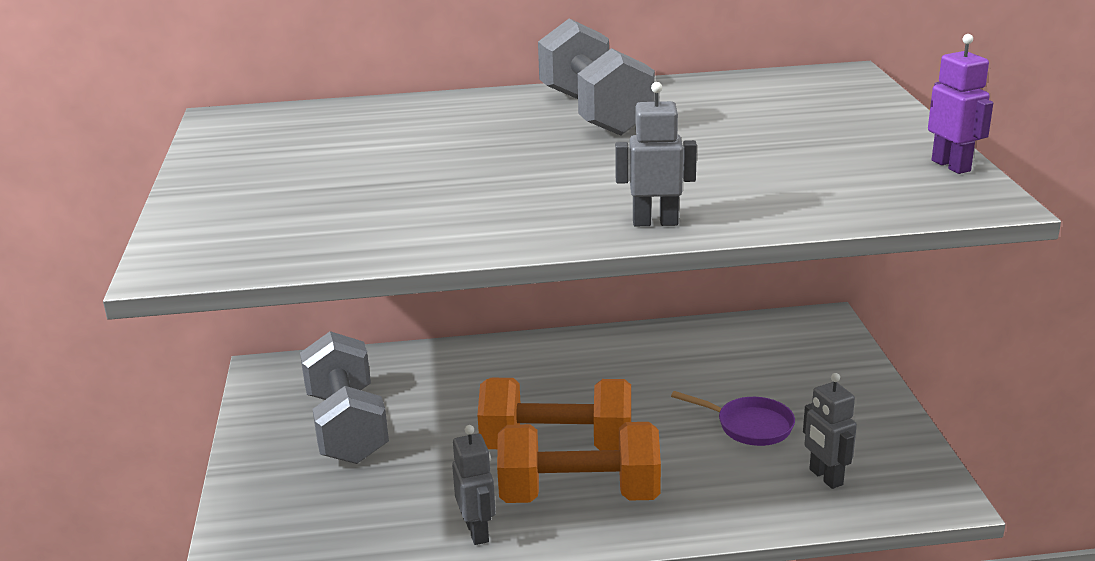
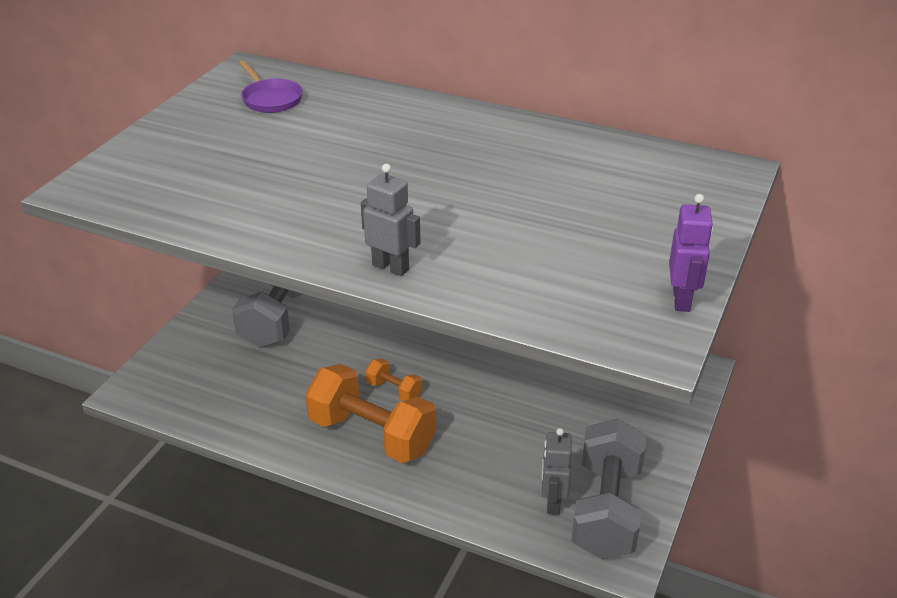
camera: 30 degrees right, 10 degrees up
(477, 531) = (285, 431): grey robot -> none
(557, 446) = (394, 390): orange dumbbell -> orange dumbbell, size x0.47
(594, 113) = (484, 146): grey dumbbell -> grey dumbbell (606, 510)
(750, 426) = (541, 435): purple pan -> purple pan (270, 99)

